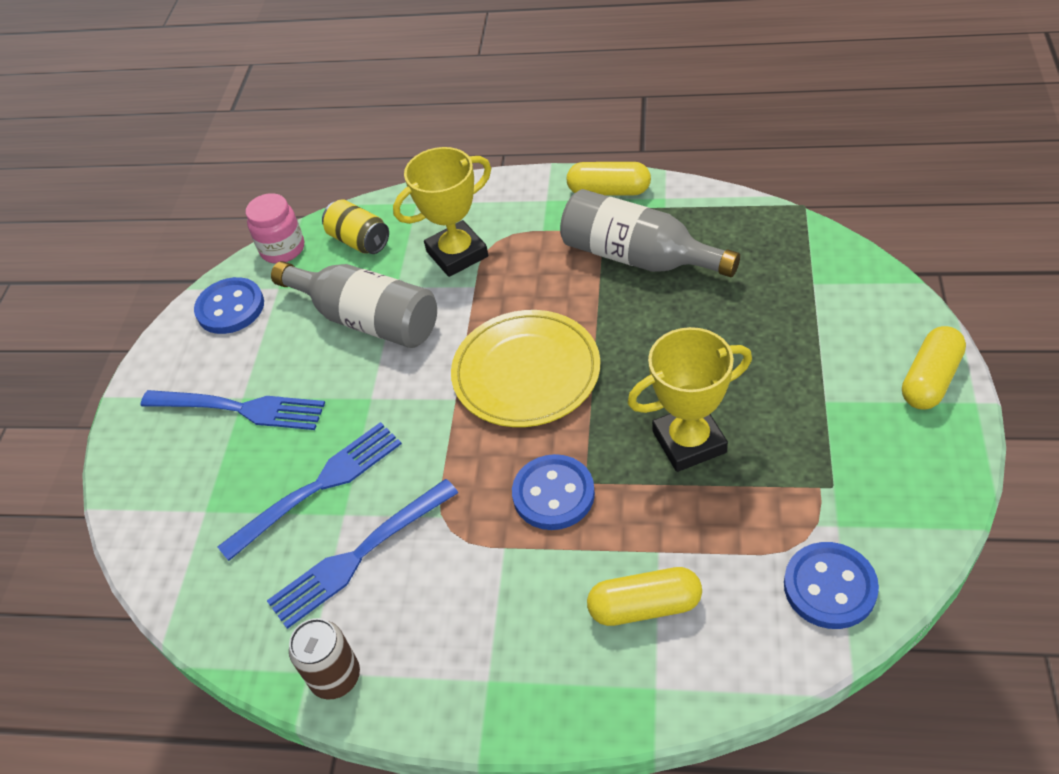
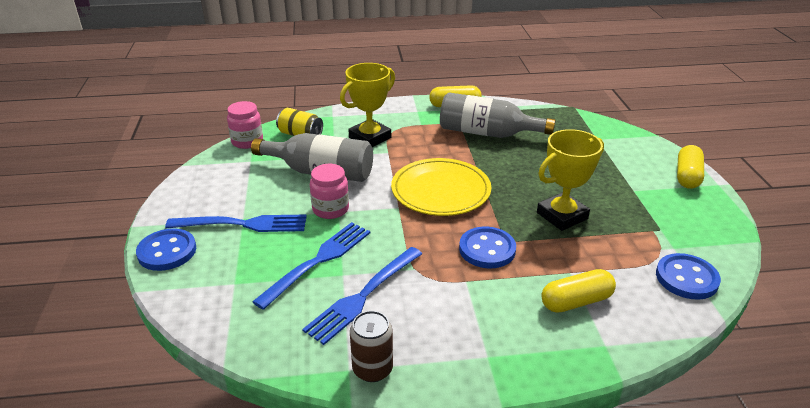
camera: 20 degrees left, 15 degrees down
(230, 308) = (218, 172): blue button -> blue button (167, 251)
(361, 393) = (330, 209): none -> pink jar

